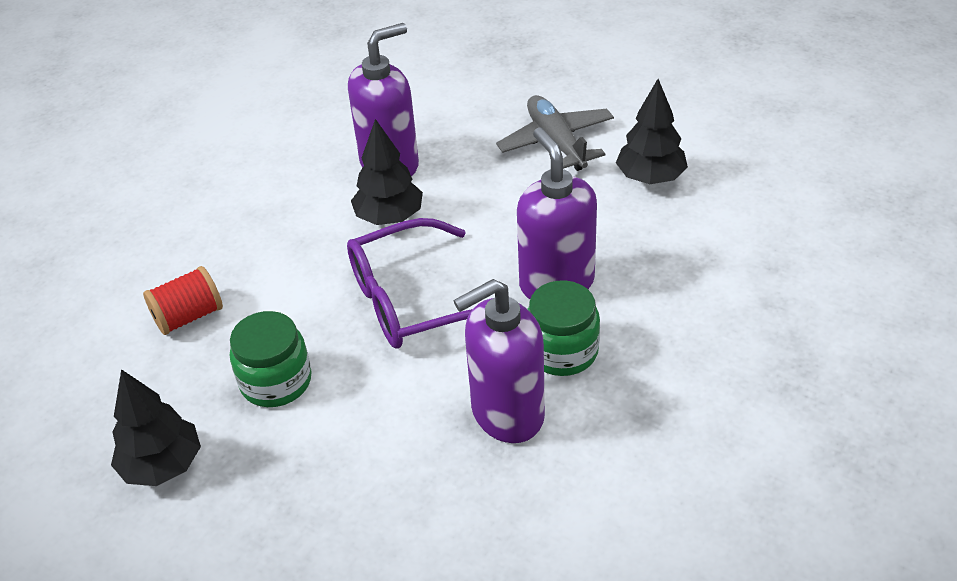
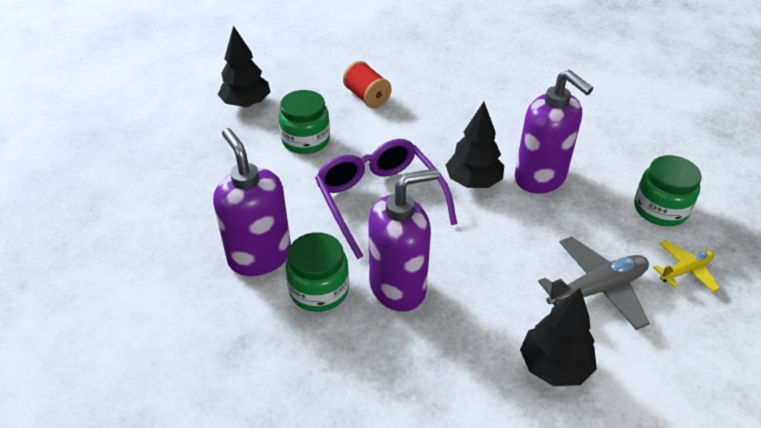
camera: 85 degrees right, 0 degrees up
(448, 88) = (660, 209): none -> green jar
(532, 86) = (685, 270): none -> yellow plane

